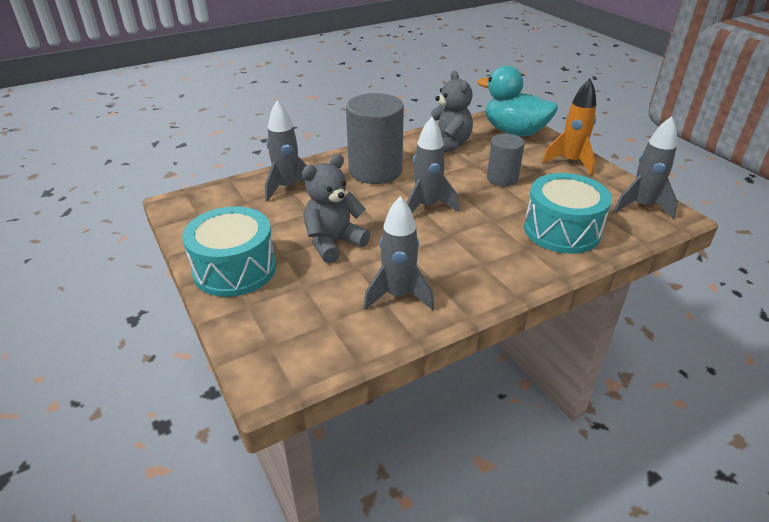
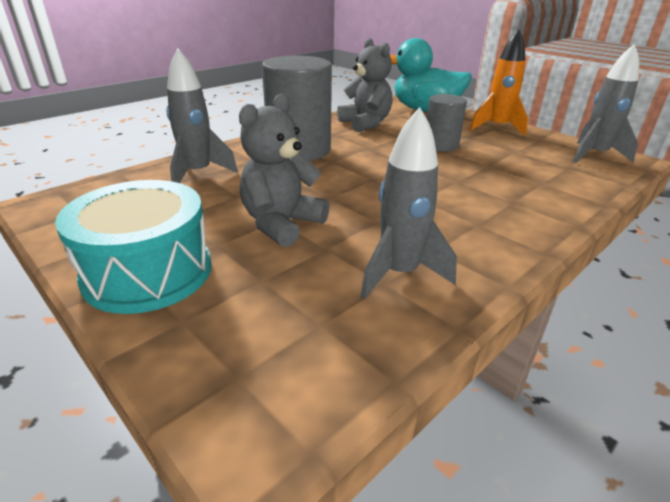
camera: 15 degrees left, 5 degrees down
(427, 206) = (377, 176): grey rocket -> none
(562, 230) = (538, 183): turquoise drum -> none

